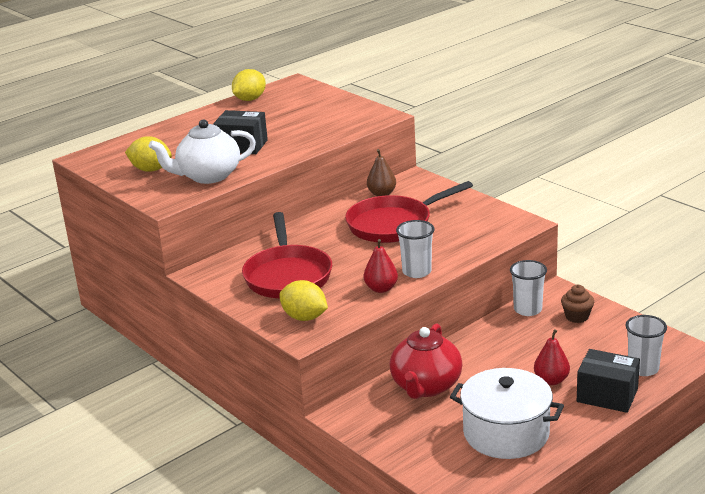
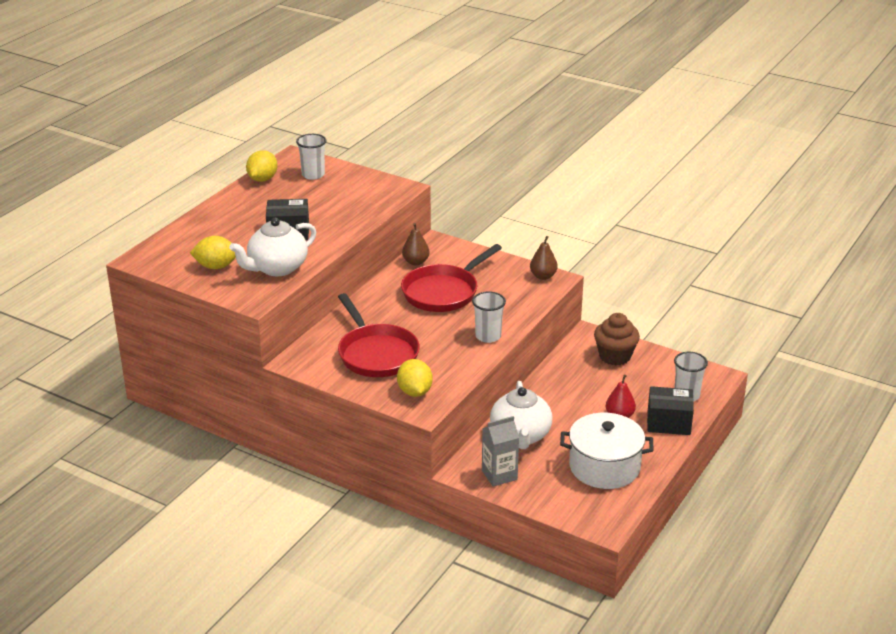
camera: 20 degrees left, 5 degrees up
(304, 317) = (414, 392): yellow lemon -> yellow lemon turned 60 degrees clockwise
(380, 424) = (499, 475): none -> grey carton
(381, 289) = (466, 356): red pear -> none
(426, 386) = (520, 436): red teapot -> white teapot
(511, 219) = (543, 276): none -> brown pear
(528, 309) = (572, 355): white cup -> white cup (313, 175)
(577, 317) = (615, 356): brown cupcake -> brown cupcake, size x1.61

